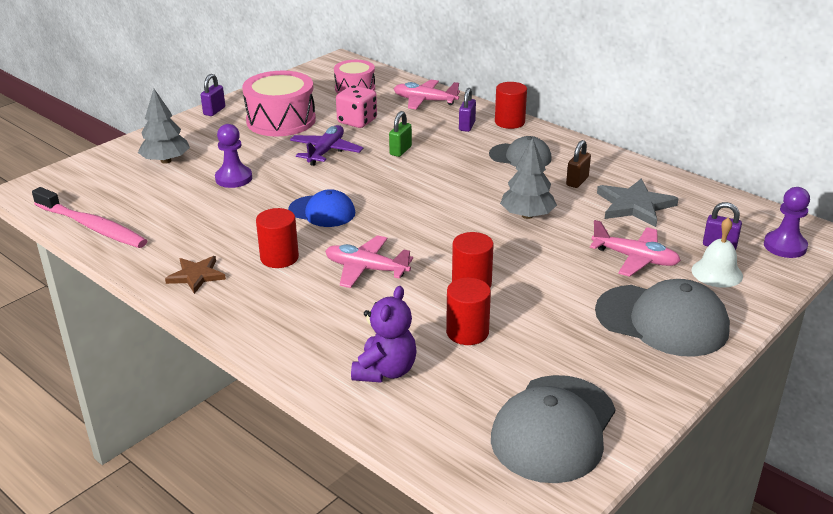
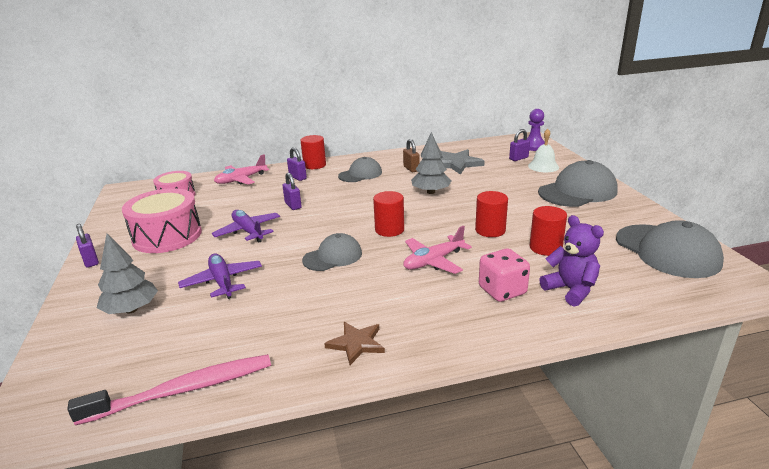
camera: 55 degrees left, 5 degrees down
(233, 178) = (222, 282): purple pawn -> purple plane
(279, 258) = (376, 293): red cylinder -> red cylinder (389, 230)
(322, 211) = (333, 257): blue cap -> grey cap
(357, 121) = (225, 208): pink dice -> pink dice (502, 291)
(400, 151) = (293, 205): green padlock -> purple padlock
(635, 258) = (510, 179): pink plane -> none

